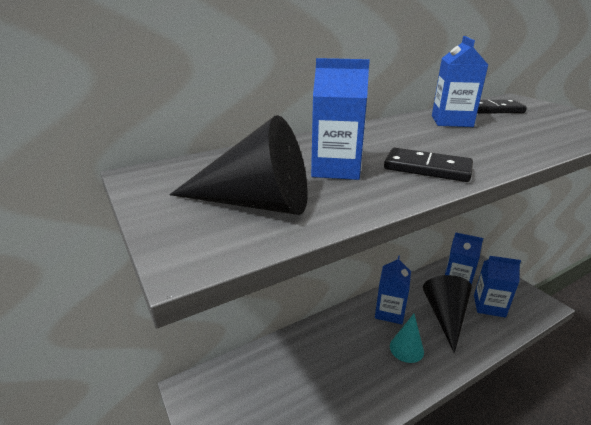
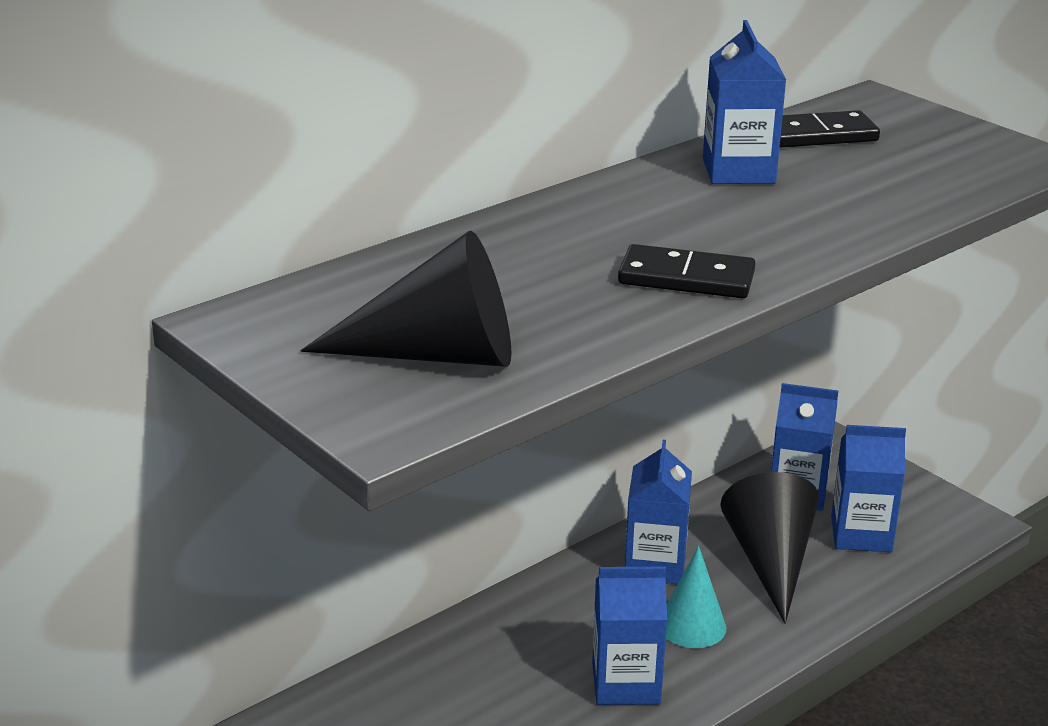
camera: 10 degrees left, 0 degrees up
(336, 169) = (542, 289): blue carton -> blue carton (626, 683)

